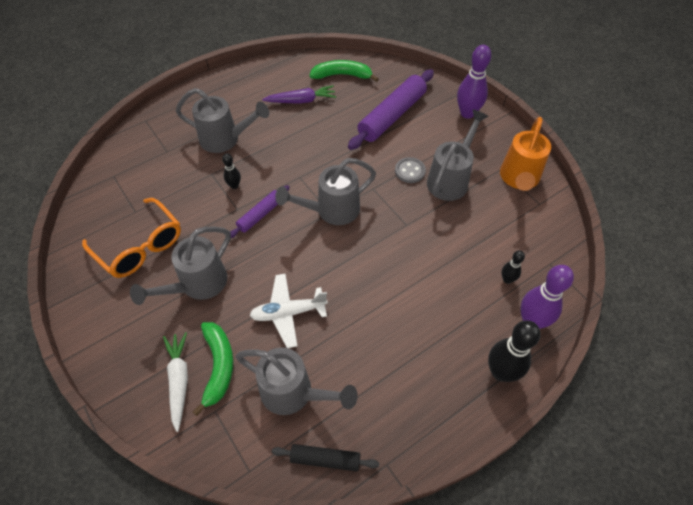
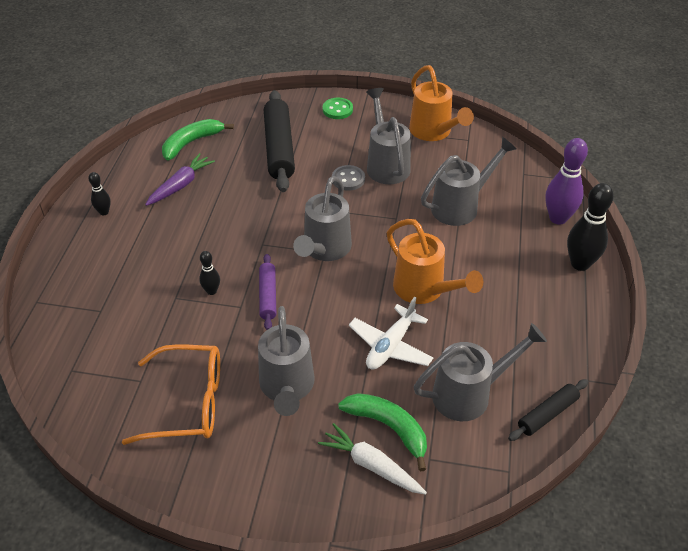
camera: 45 degrees left, 10 degrees down
(225, 139) = (148, 262): grey watering can -> grey watering can (460, 206)
(359, 292) = (424, 290): none -> orange watering can
(392, 116) = (279, 148): purple rolling pin -> black rolling pin
(467, 113) = (337, 110): purple bowling pin -> green button
(507, 279) = (510, 204): black bowling pin -> black bowling pin (104, 212)

